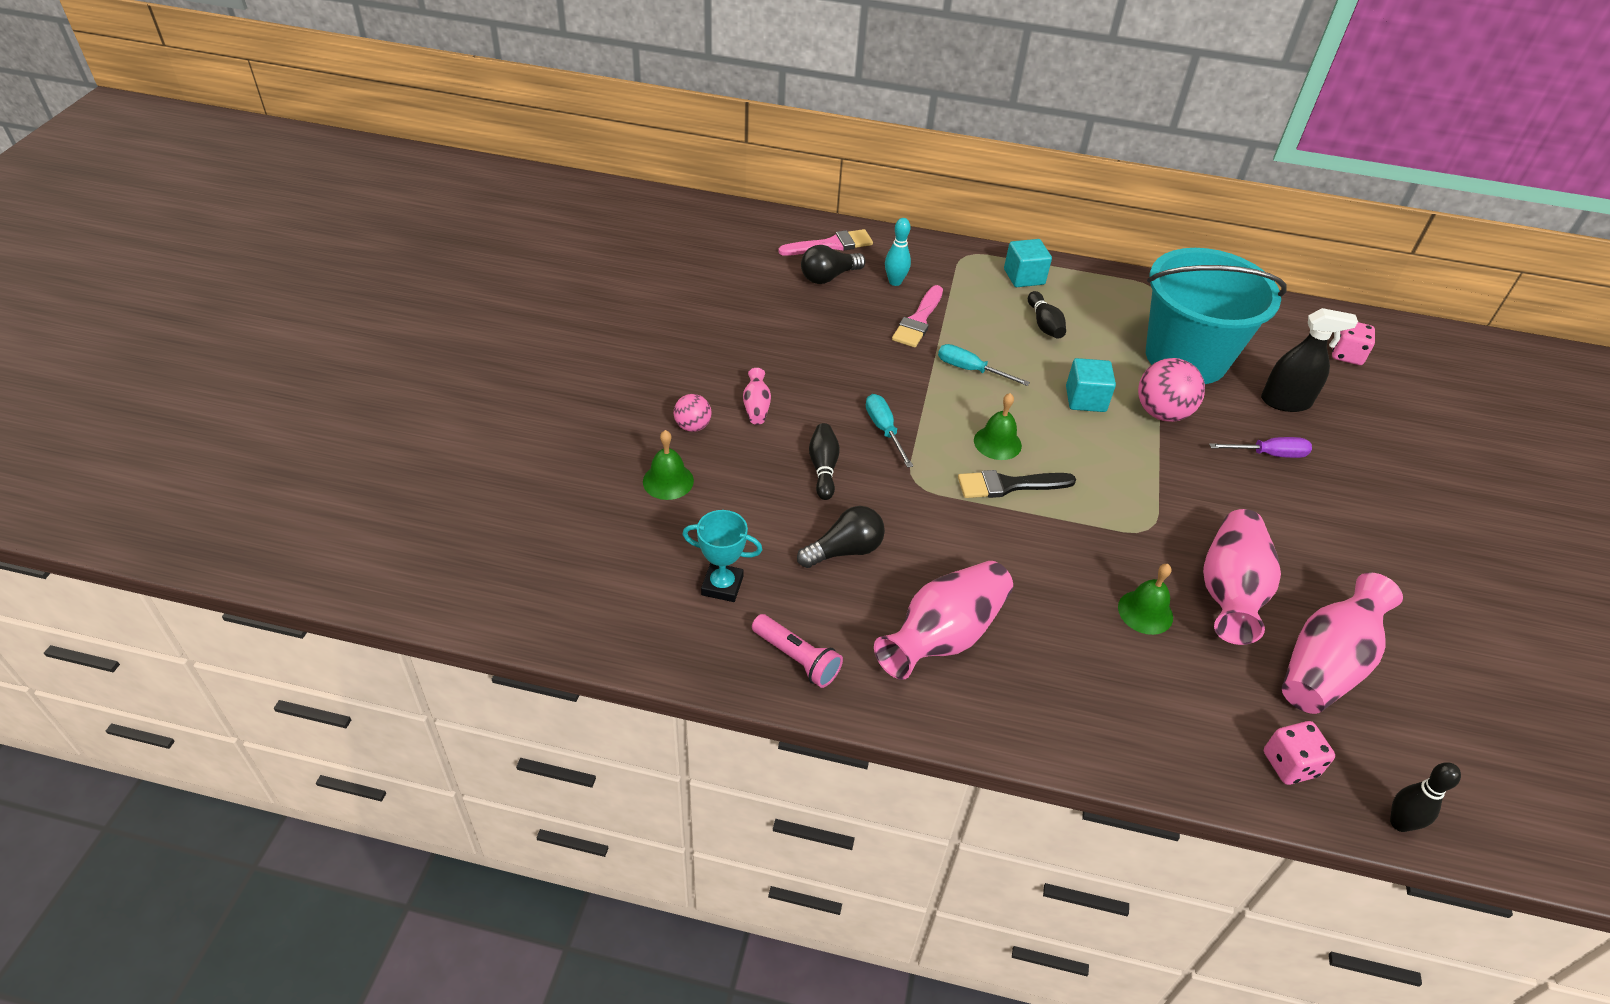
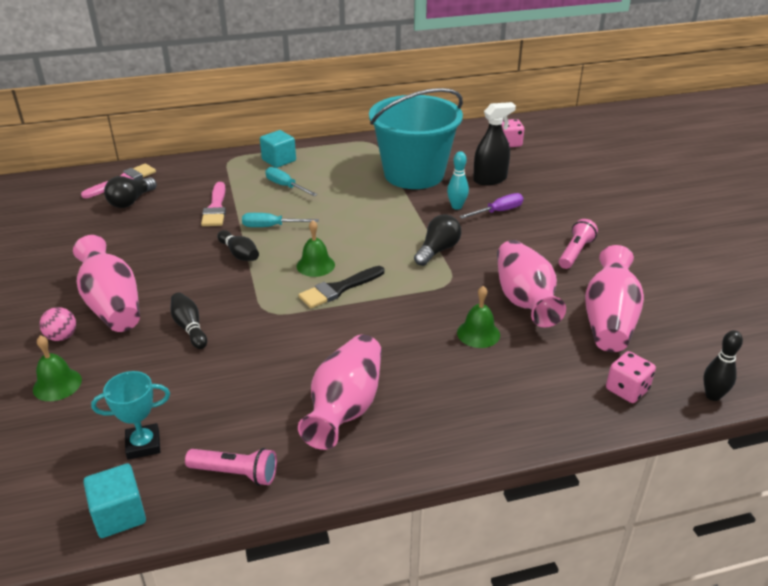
camera: 25 degrees left, 10 degrees down
(756, 407) = (112, 305): pink vase -> pink vase, size x2.22
(844, 550) = (236, 378): black light bulb -> black light bulb (437, 250)
(884, 430) = (225, 285): turquoise screwdriver -> turquoise screwdriver (285, 186)
(895, 282) = (185, 190): turquoise bowling pin -> turquoise bowling pin (456, 206)
(1044, 324) = (309, 183): black bowling pin -> black bowling pin (239, 254)
(1085, 399) = (362, 218): turquoise cube -> turquoise cube (119, 514)
(1162, 413) = (417, 210): pink ball -> none
(1339, 554) = (575, 252): none -> pink flashlight

